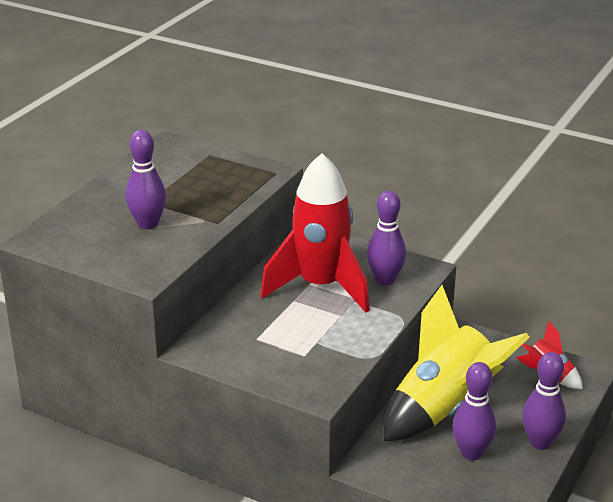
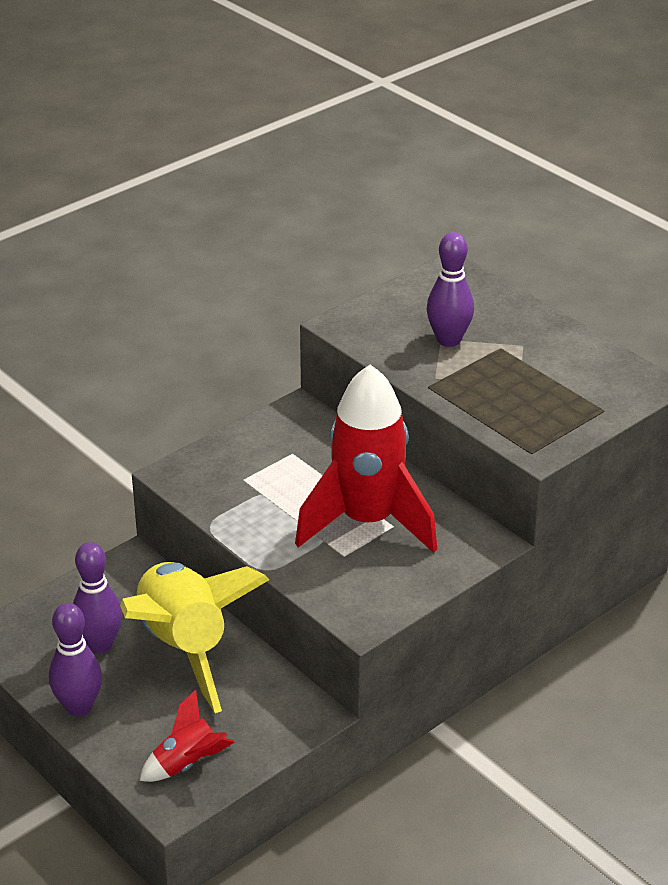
camera: 110 degrees right, 5 degrees up
(385, 280) = (354, 578): purple bowling pin -> none

